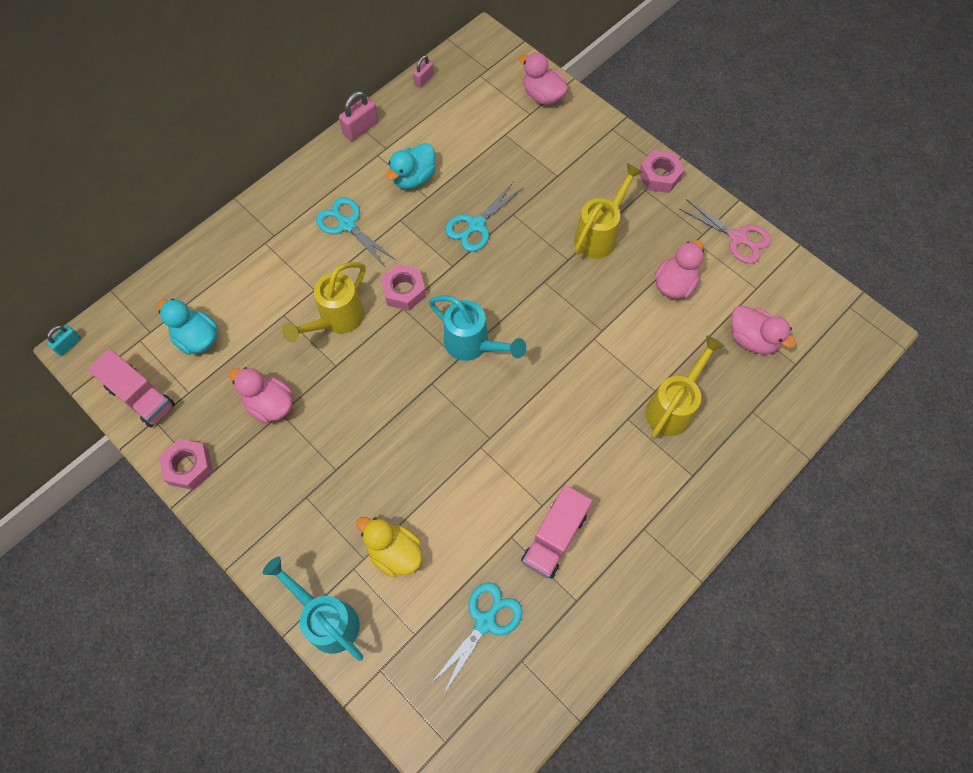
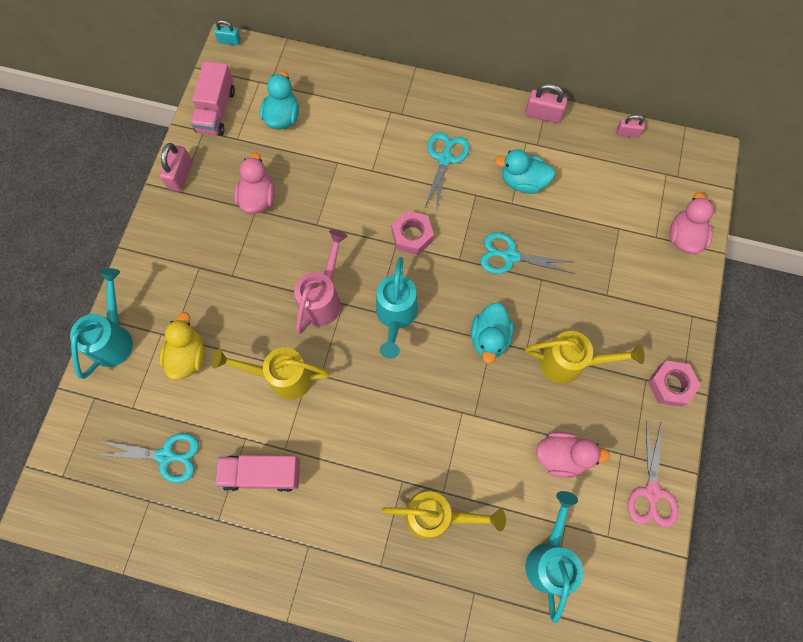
camera: 60 degrees right, 5 degrees up
(189, 467) = (180, 175): pink nut -> pink padlock
(336, 320) = (355, 202): yellow watering can -> yellow watering can (282, 377)
(415, 397) = (323, 298): none -> pink watering can
(540, 282) = (489, 338): none -> turquoise duck
(752, 339) = (549, 557): pink duck -> turquoise watering can

